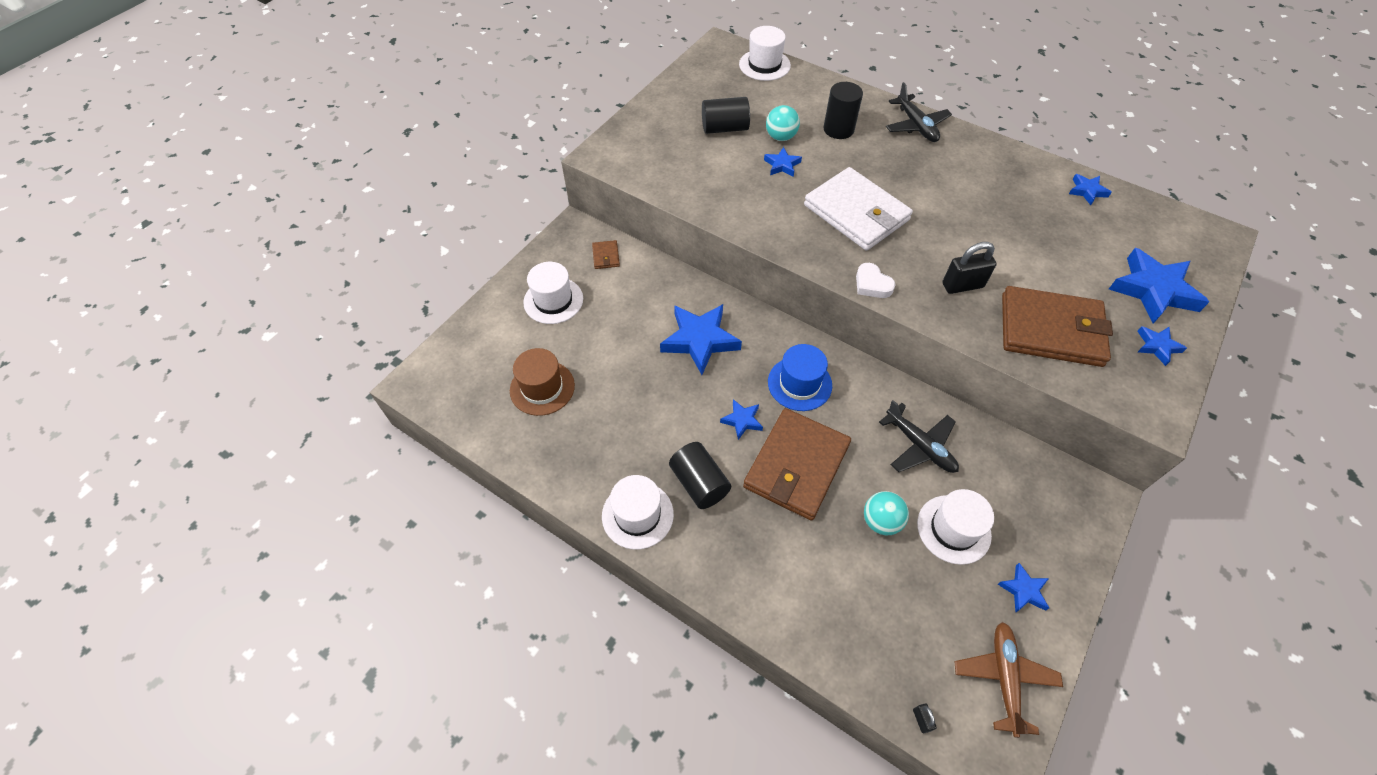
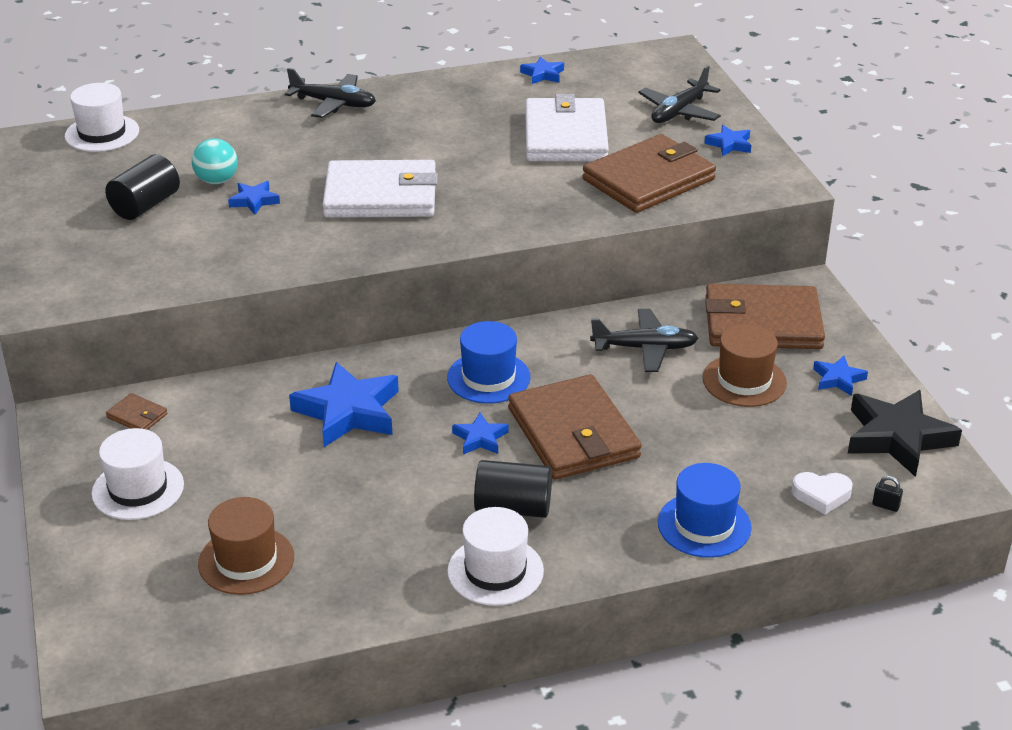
camera: 50 degrees left, 20 degrees down
(785, 607) = (704, 525): none -> blue hat
(838, 129) = (265, 144): black cylinder -> none
(872, 284) = (473, 236): white heart -> white heart (821, 495)
(881, 521) = (689, 416): turquoise ball -> none
(953, 529) = (744, 381): white hat -> brown hat
(962, 285) = (544, 192): black padlock -> none
(1004, 678) = (897, 437): brown plane -> black star
(1027, 497) = (762, 323): none -> brown wallet
(1037, 251) = (565, 136): none -> white wallet
(1153, 290) = (679, 112): blue star -> black plane

